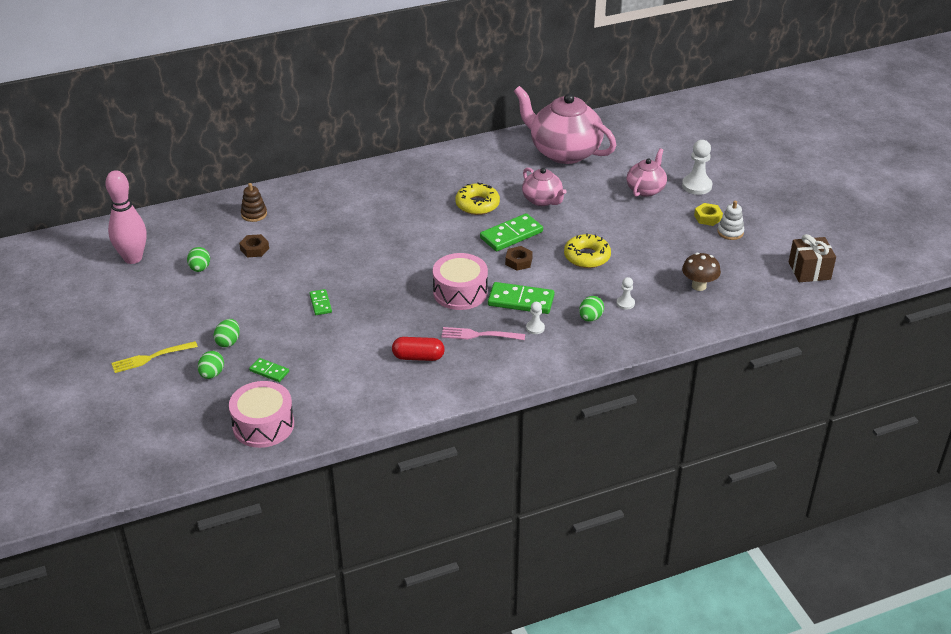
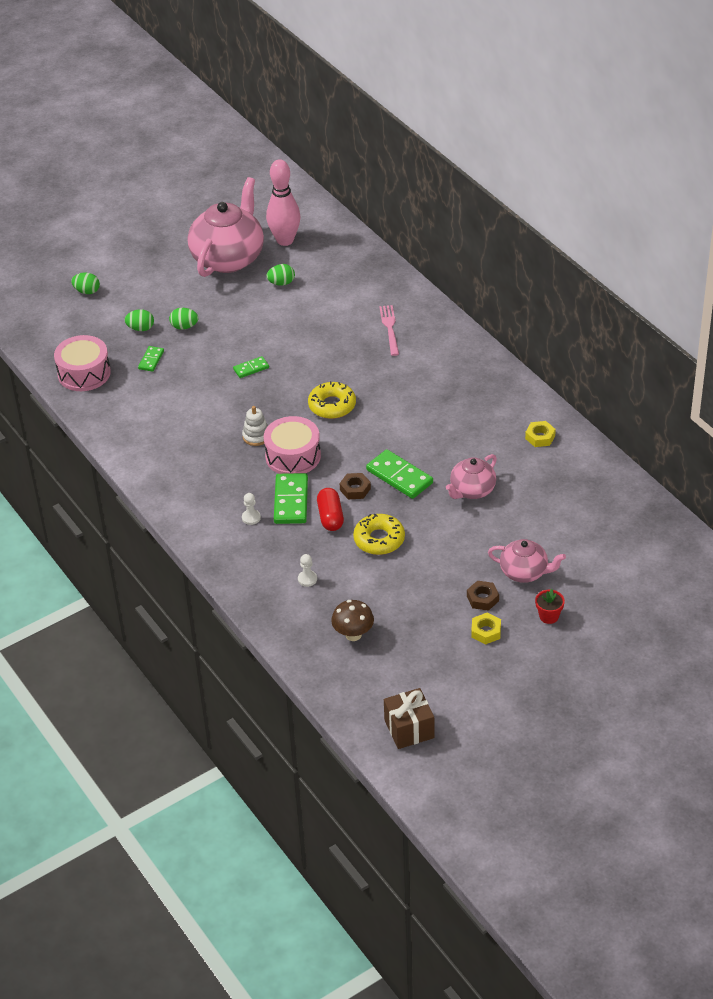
camera: 80 degrees right, 5 degrees up
(151, 358) = (154, 289): yellow fork -> none
(254, 214) = (375, 294): brown stacking toy -> none
(254, 249) = (320, 308): brown nut -> brown nut (482, 598)
(418, 357) = (190, 446): red capsule -> red capsule (330, 517)
(477, 204) = (446, 442): yellow donut -> yellow donut (332, 405)
(479, 335) = (231, 480): pink fork -> pink fork (389, 328)
(491, 158) = (540, 437): none -> yellow nut
(564, 152) = (576, 493): pink teapot -> pink teapot (228, 258)
(590, 318) = (276, 555): green egg -> green egg (87, 291)
(696, 186) = (549, 616): white pawn -> red flower pot
(730, 232) = (463, 654): white stacking toy -> white stacking toy (256, 436)

